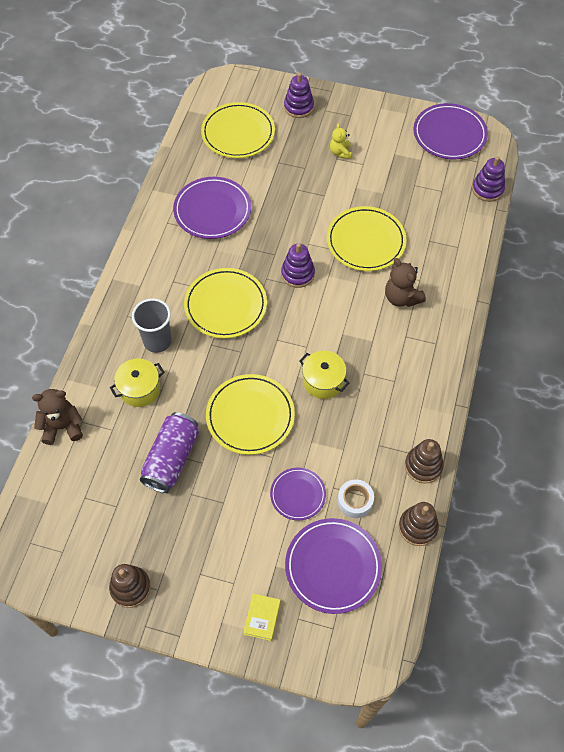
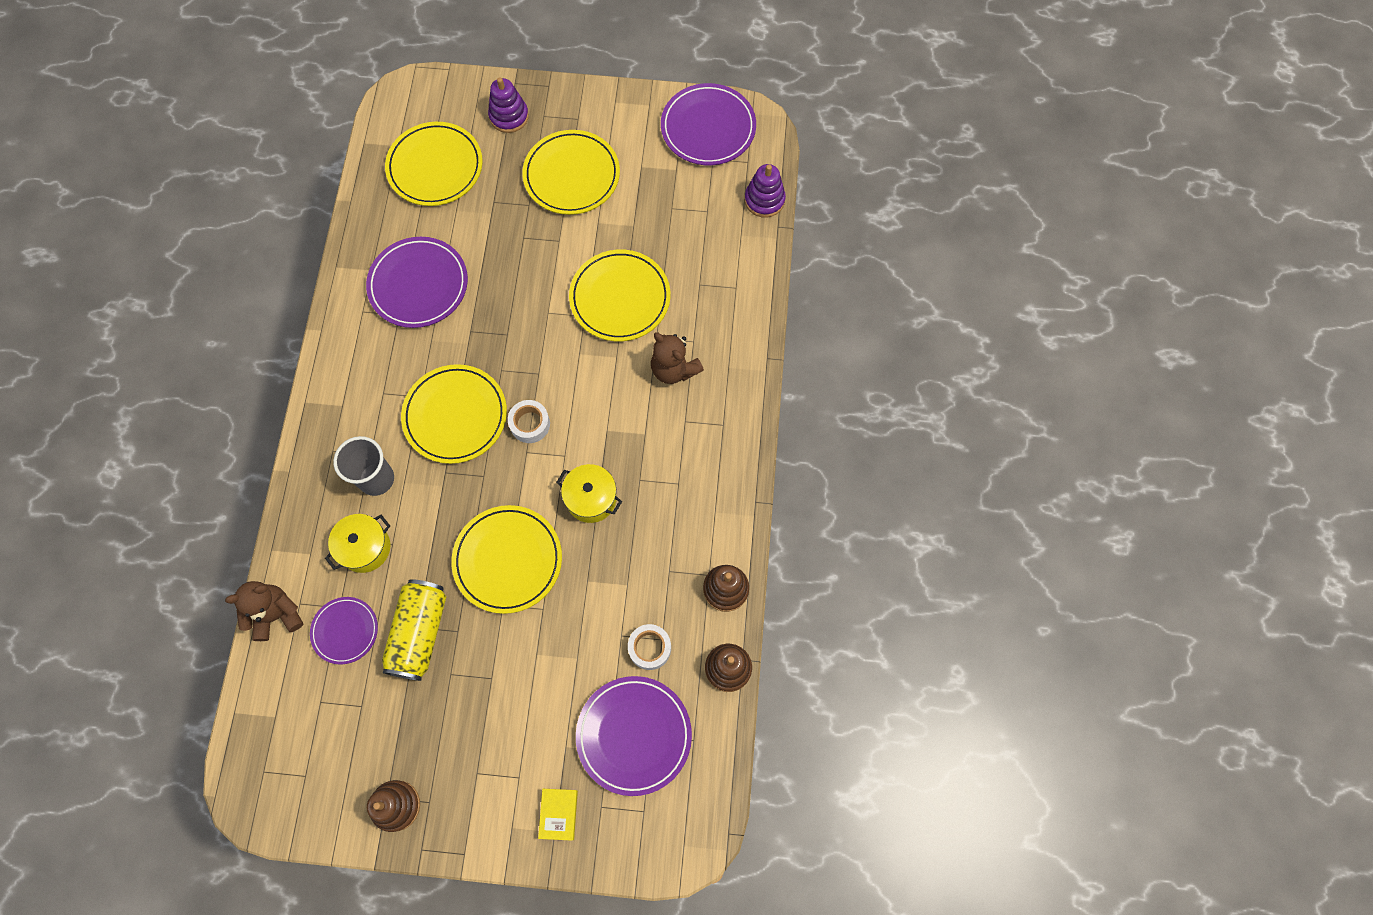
camera: 10 degrees left, 10 degrees up
(171, 459) = (419, 633): purple can -> yellow can
(282, 320) = (530, 424): none -> white tape
(297, 274) = (540, 357): purple stacking toy -> none
(298, 495) = (580, 652): purple plate -> purple plate (345, 631)
(340, 152) = (571, 175): yellow teddy bear -> yellow plate

